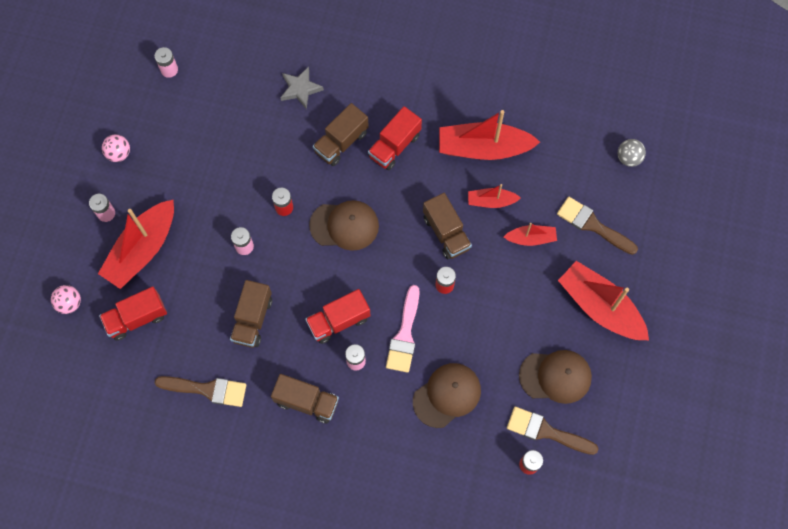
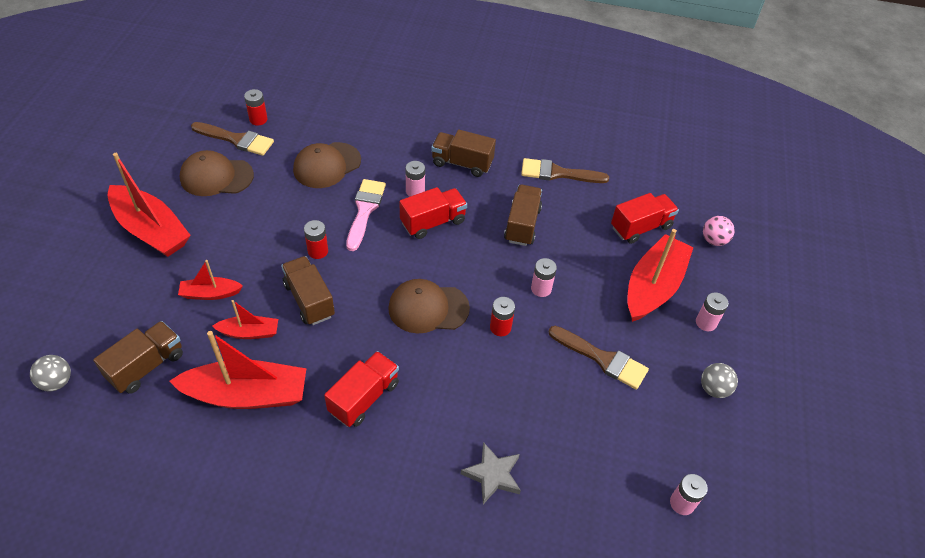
camera: 175 degrees right, 20 degrees down
(119, 153) = (713, 389): pink ball -> grey ball
(341, 142) = (434, 402): brown truck -> brown truck (146, 366)
(592, 225) = (132, 306): brown brush -> brown brush (602, 359)

